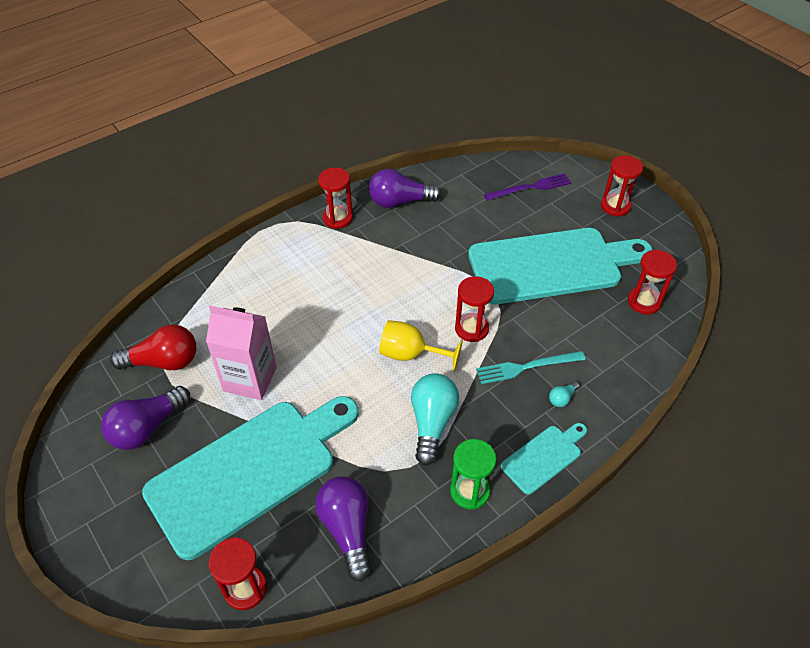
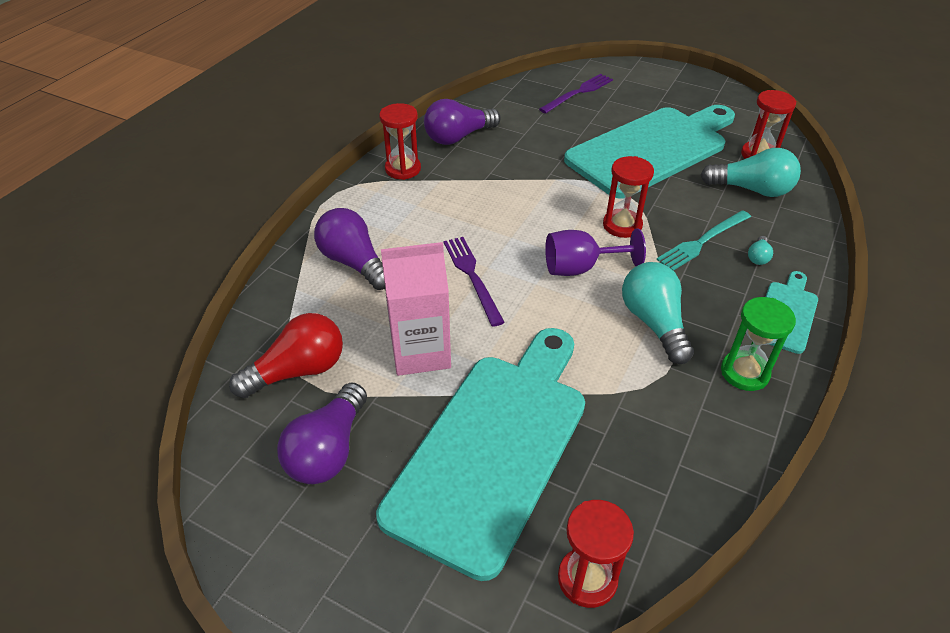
camera: 25 degrees left, 5 degrees down
(325, 332) = (472, 276): none -> purple fork
(347, 529) = (652, 462): purple light bulb -> purple light bulb (354, 263)
(410, 354) = (580, 268): yellow goblet -> purple goblet
(609, 334) = (751, 189): none -> turquoise light bulb
(615, 206) = (667, 88): red hourglass -> none

